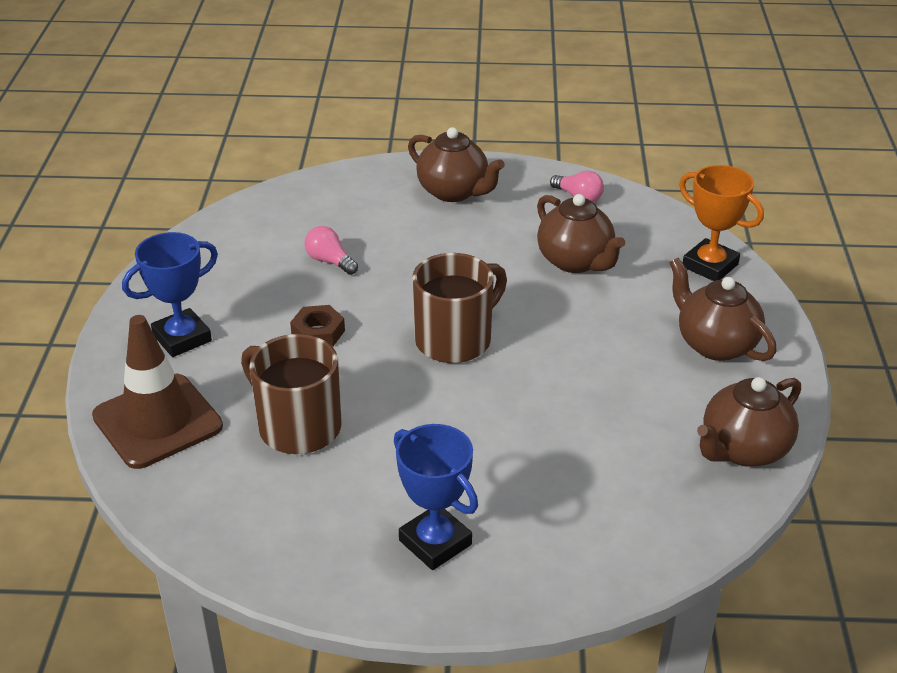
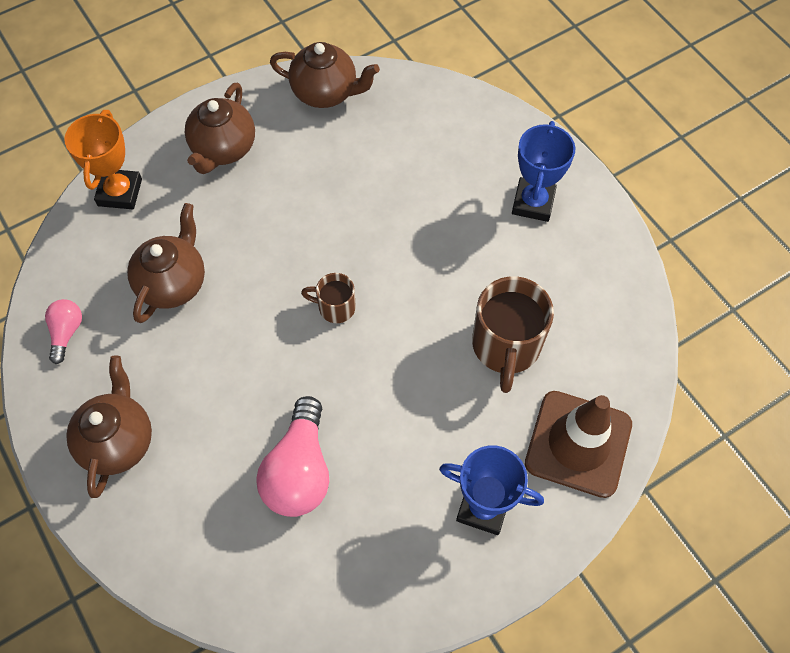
camera: 125 degrees left, 25 degrees up
(318, 333) = (398, 408): brown nut -> none
(329, 261) = (299, 471): pink light bulb -> pink light bulb, size x1.88
(456, 339) = (335, 307): brown mug -> brown mug, size x0.53

